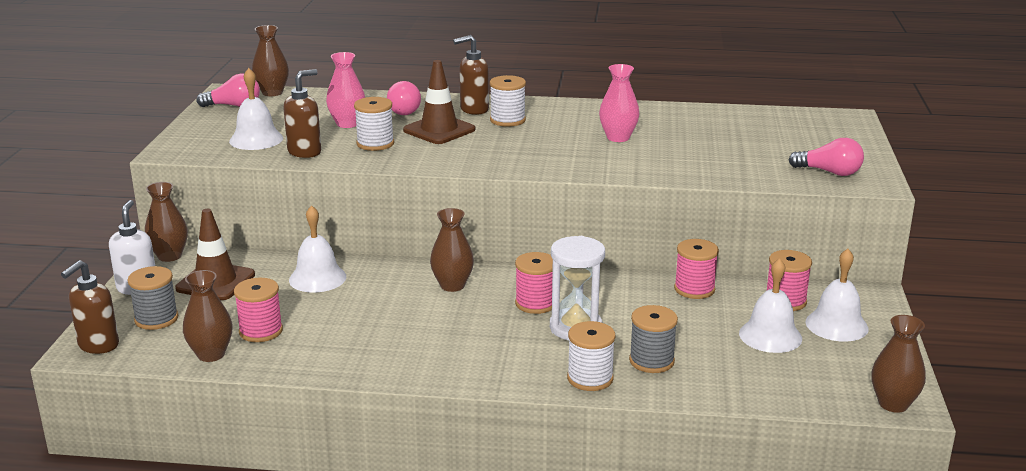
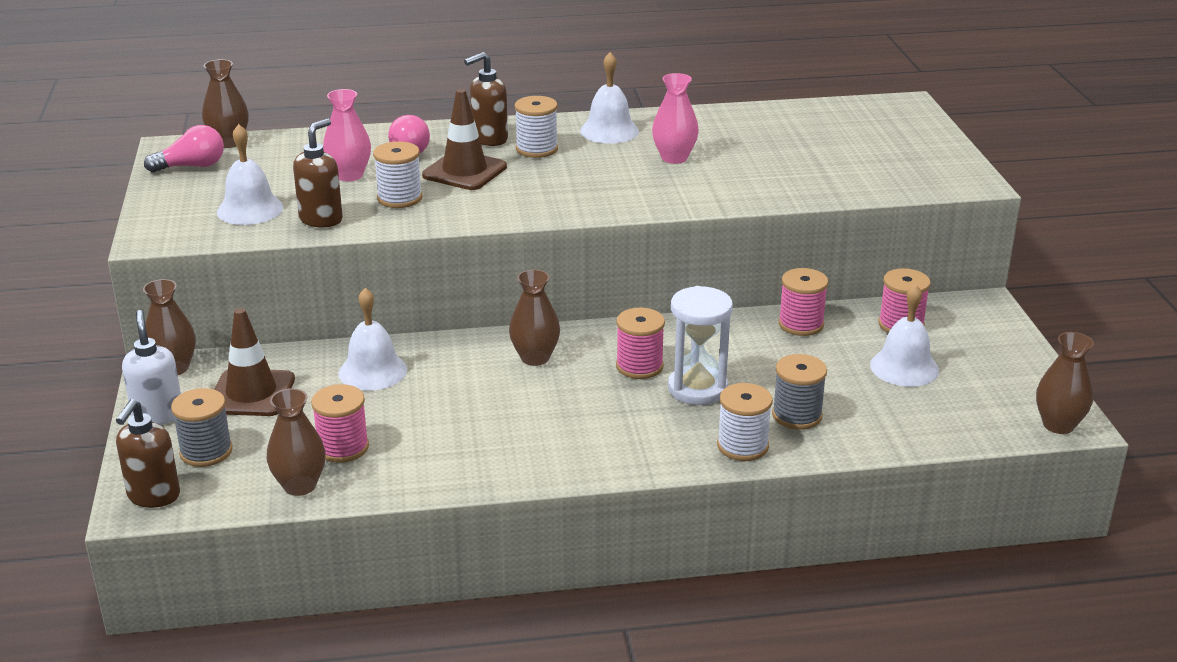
camera: 15 degrees left, 5 degrees up
(829, 172) = (920, 175): pink light bulb -> none
(836, 325) = (964, 345): white bell -> white bell (609, 131)

